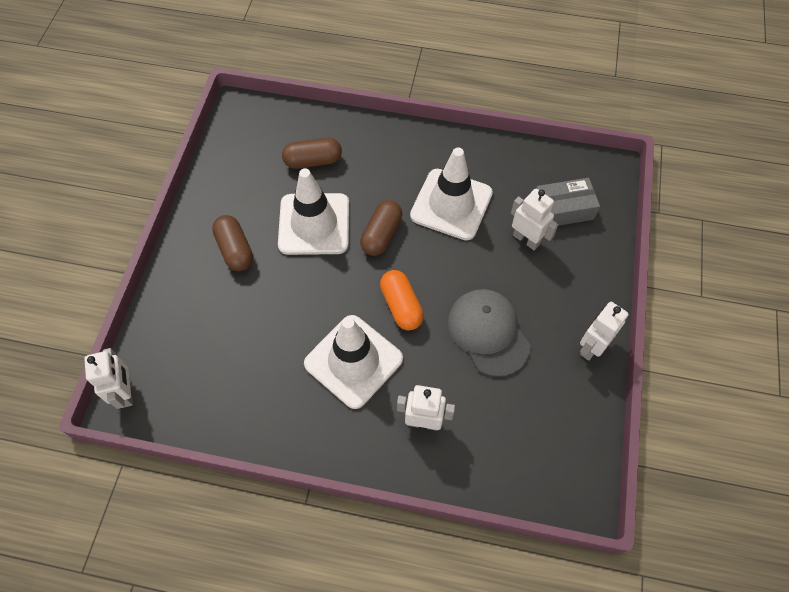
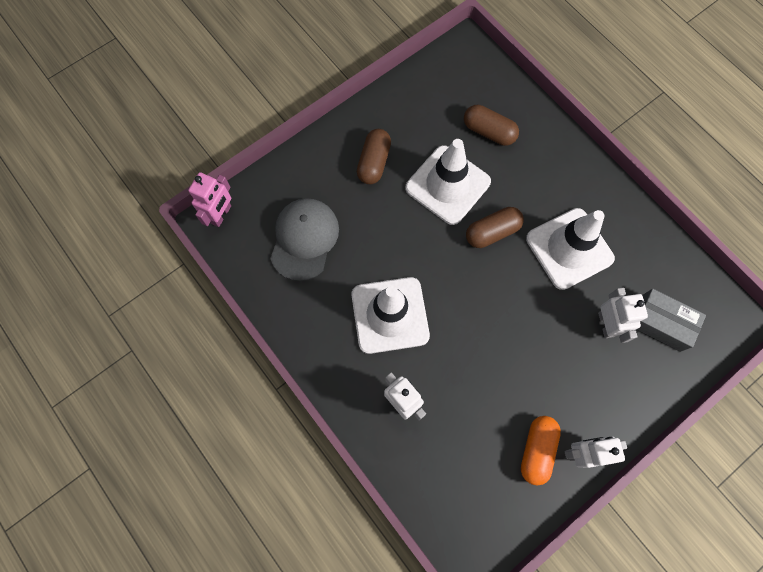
camera: 40 degrees right, 10 degrees up
(126, 392) = (221, 215): white robot -> pink robot
(401, 306) = (460, 300): orange capsule -> orange capsule (537, 450)
(488, 333) = (508, 374): grey cap -> grey cap (304, 239)

